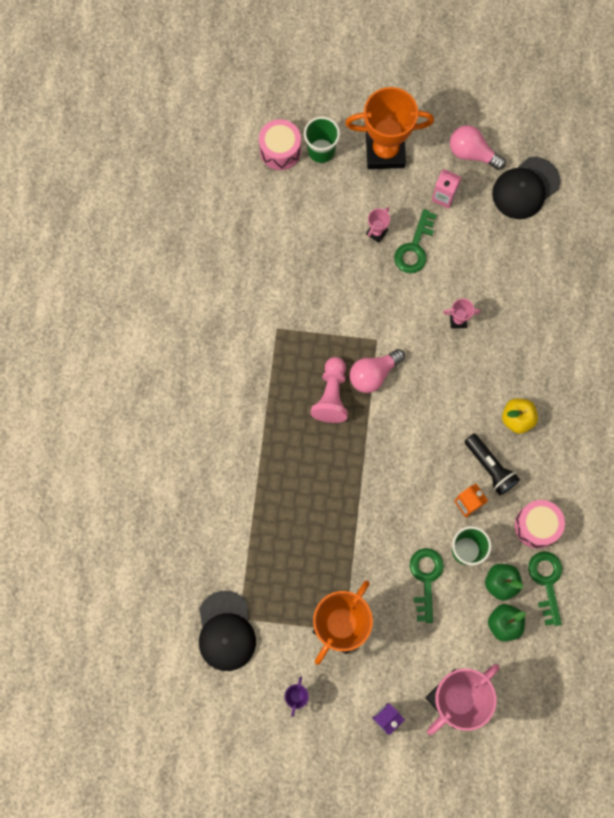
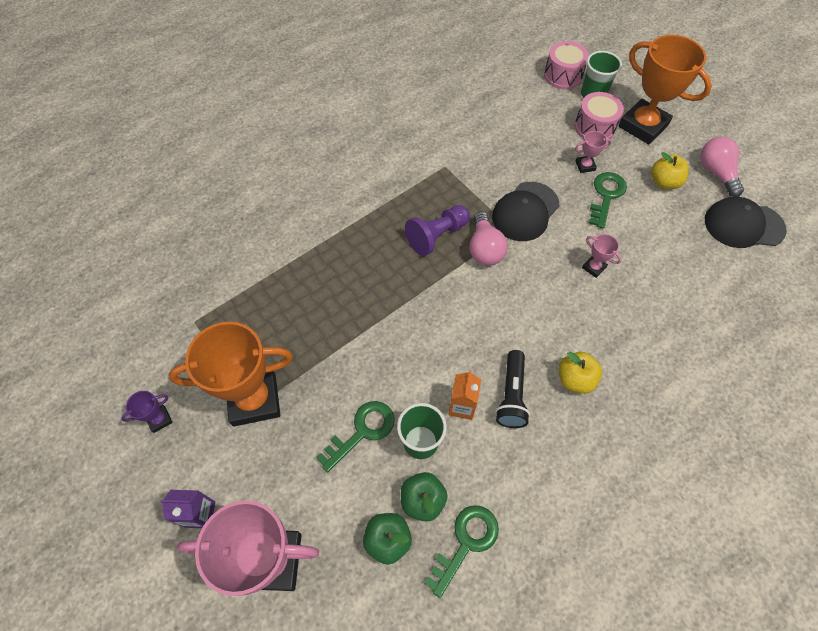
camera: 45 degrees right, 15 degrees down
(226, 631) = (174, 321): black cap -> black cap (525, 211)
(331, 395) = (437, 236): pink pawn -> purple pawn
(373, 374) = (484, 248): pink light bulb -> pink light bulb turned 105 degrees counterclockwise
(414, 247) = (606, 196): green key -> green key turned 135 degrees clockwise
(444, 197) = (664, 182): pink carton -> yellow apple
(536, 526) = (505, 483): pink drum -> pink drum (594, 127)

